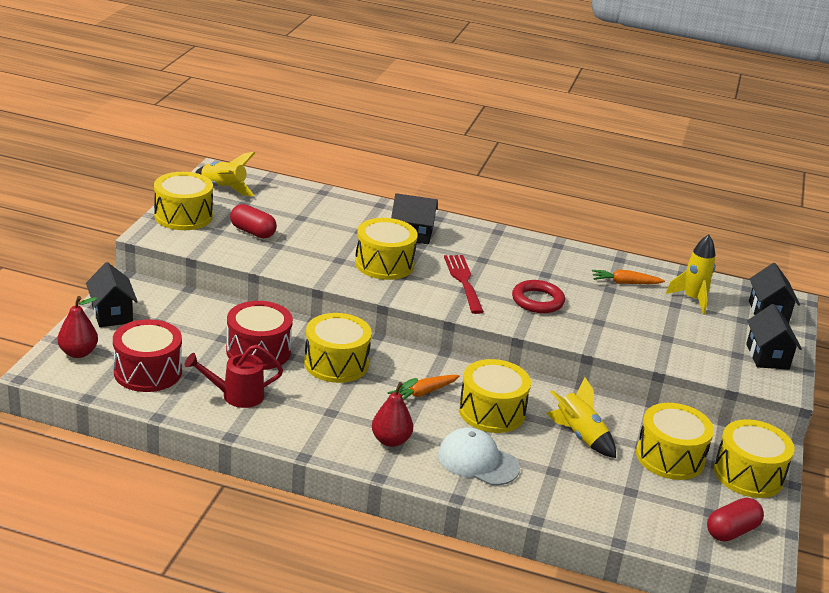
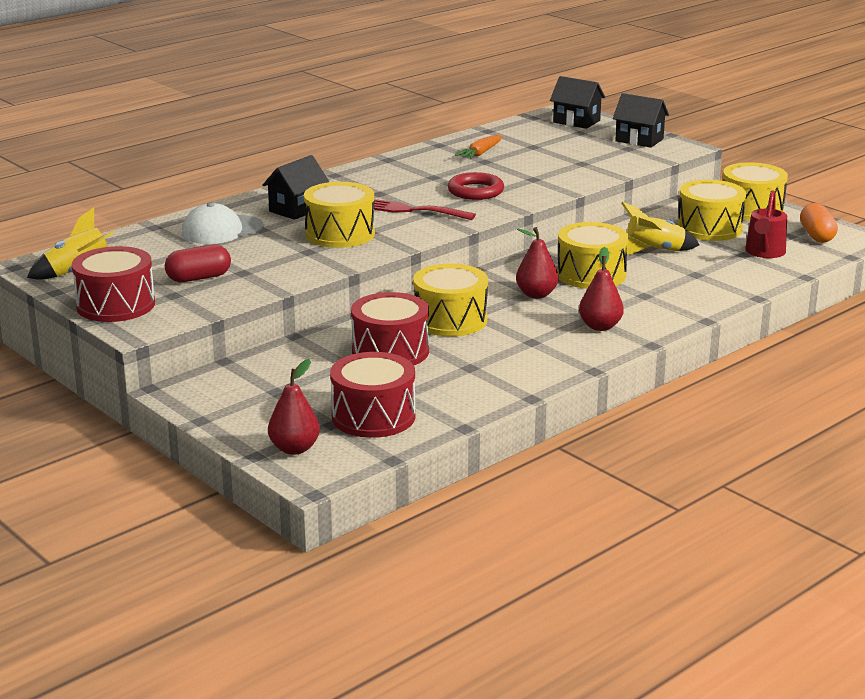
camera: 55 degrees left, 5 degrees down
(112, 314) = (231, 414): black house -> none
(183, 216) = (116, 305): yellow drum -> red drum
(236, 396) = (462, 380): red watering can -> red watering can (764, 253)
(423, 393) = (536, 294): orange carrot -> red pear
(478, 461) = (660, 299): white cap -> white cap (222, 230)
(692, 299) = (531, 139): yellow rocket -> none
(731, 531) = (817, 235): red capsule -> orange capsule

